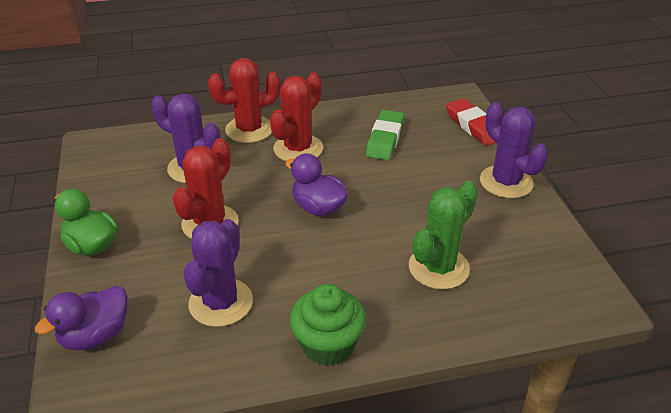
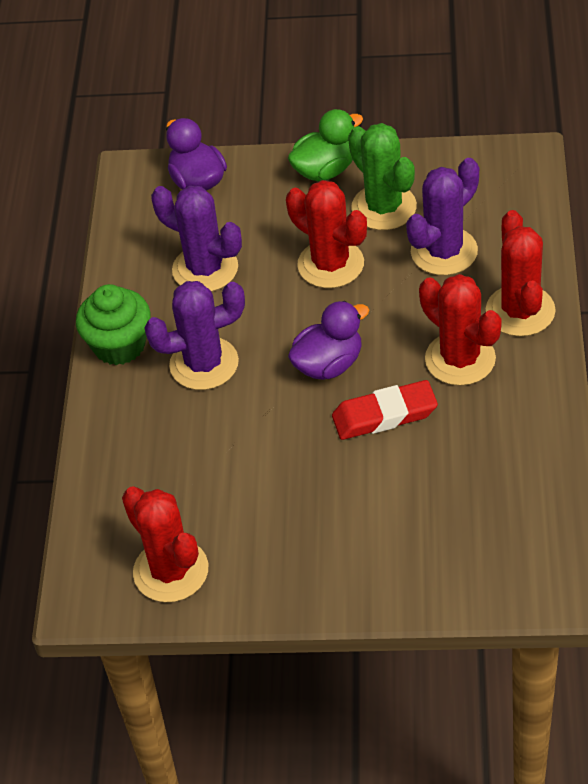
camera: 110 degrees right, 10 degrees up
(385, 139) = (459, 461): green eraser -> none
(438, 268) = (187, 459): green cactus -> green cactus (384, 207)
(473, 126) = (467, 581): red eraser -> red eraser (384, 415)
(506, 182) = (320, 579): purple cactus -> purple cactus (204, 364)
(543, 255) = (171, 571): none -> red cactus

